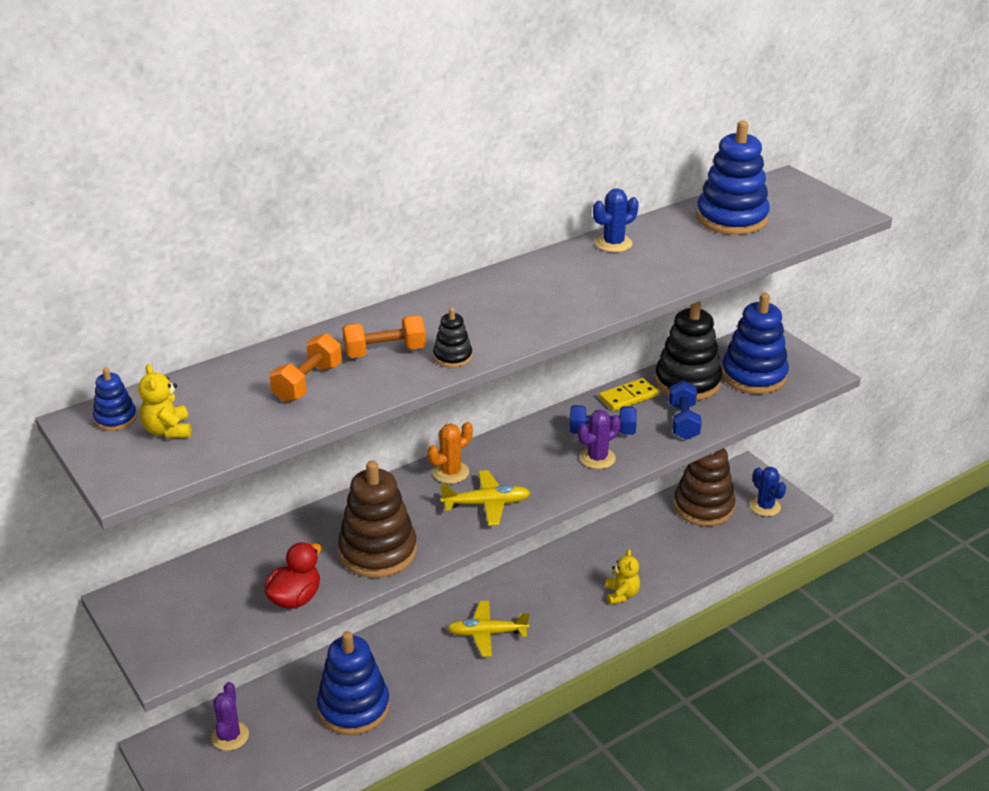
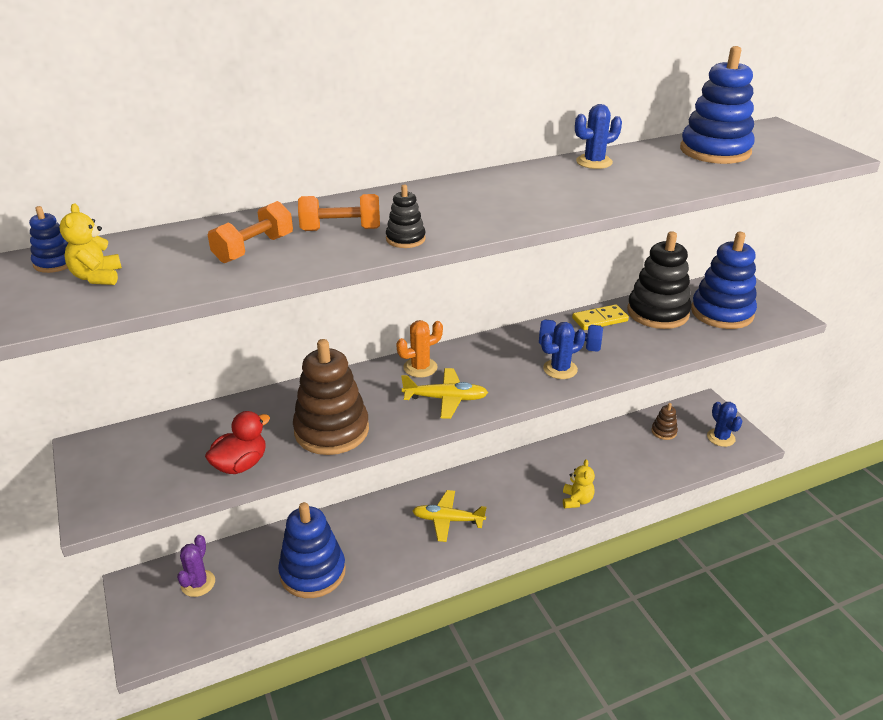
camera: 10 degrees right, 0 degrees up
(597, 458) = (560, 369): purple cactus -> blue cactus
(683, 422) = (648, 346): blue dumbbell -> none
(703, 507) = (664, 432): brown stacking toy -> brown stacking toy, size x0.46

